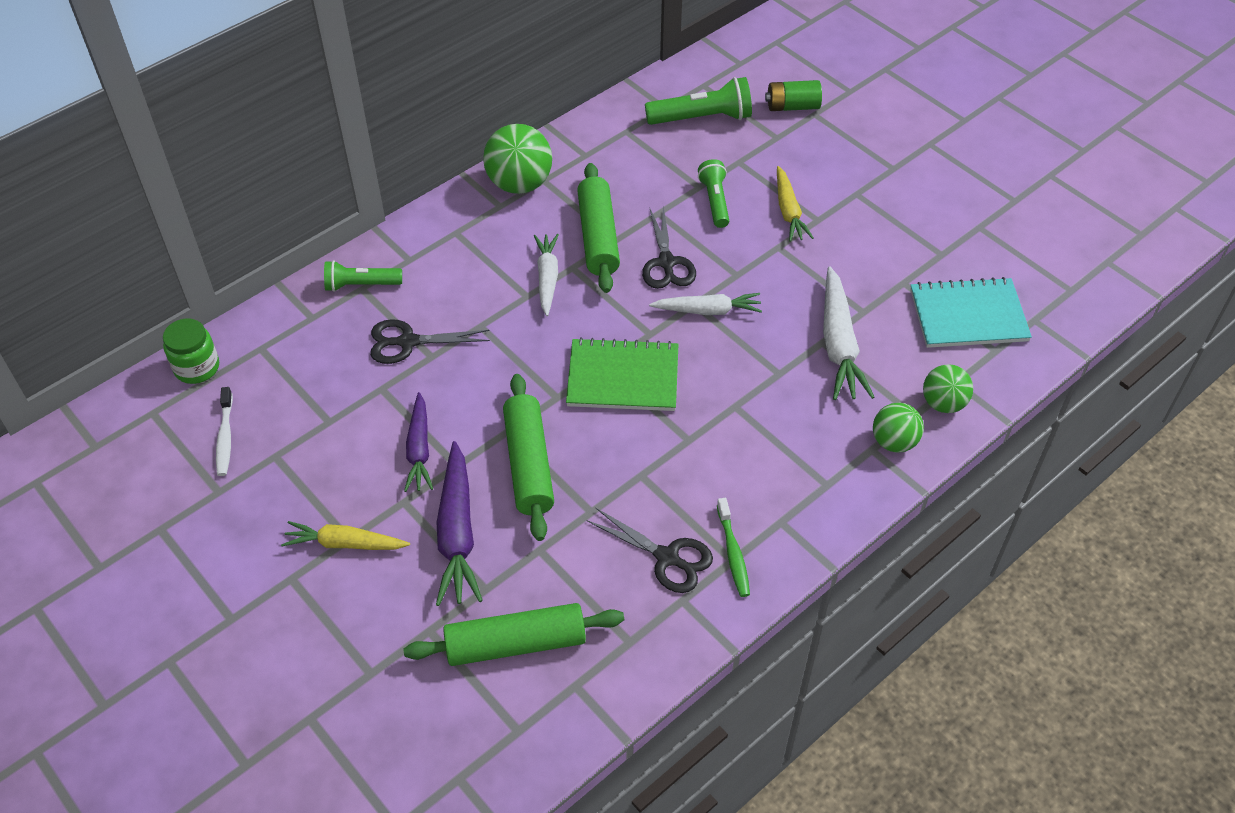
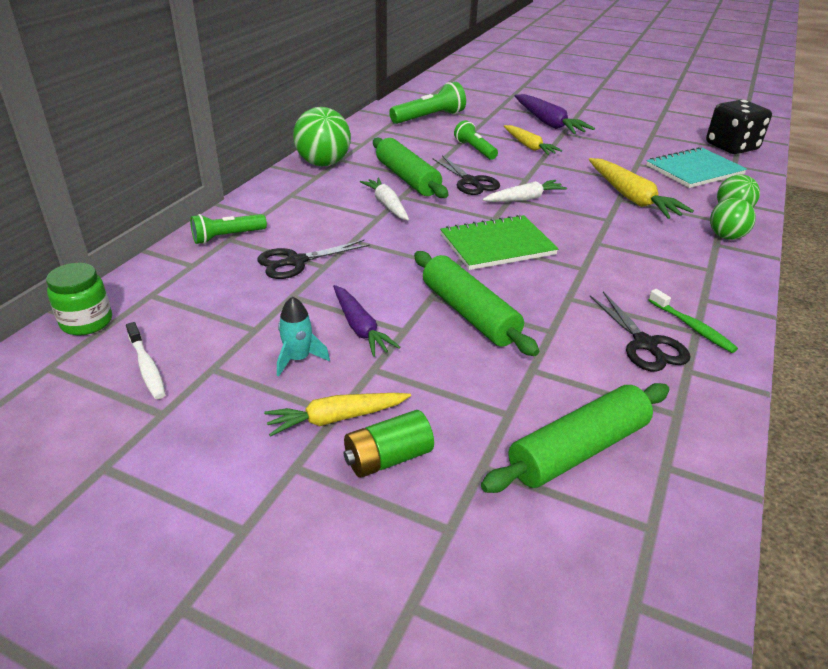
camera: 25 degrees left, 15 degrees down
(348, 469) = (298, 359): none -> turquoise rocket
(457, 532) = (445, 378): purple carrot -> purple carrot (548, 123)
(667, 557) = (645, 344): black scissors -> black scissors turned 60 degrees clockwise
(792, 106) = (483, 106): green battery -> green battery (388, 458)
(839, 344) = (631, 197): white carrot -> yellow carrot
(1067, 282) = (731, 147): none -> black dice

